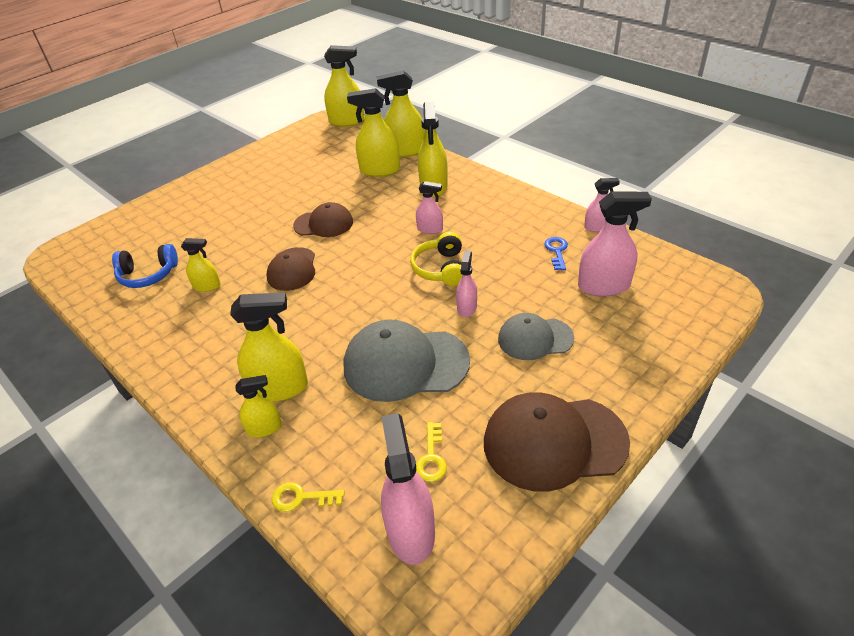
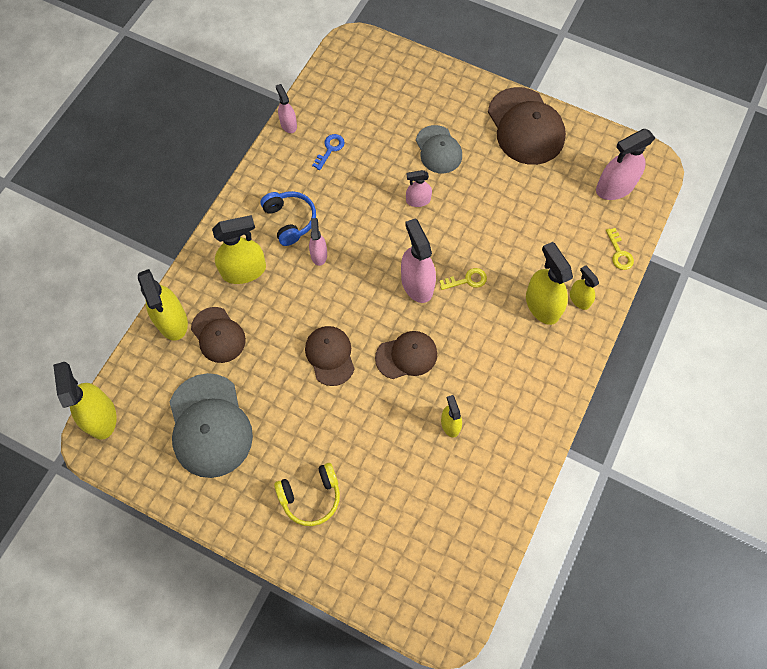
camera: 110 degrees left, 25 degrees up
(148, 275) = (451, 494): blue headphones -> blue headphones (290, 220)
(379, 170) = (218, 335): yellow spray bottle -> brown cap
(405, 364) = (490, 227): grey cap -> grey cap (210, 425)
(431, 457) = (562, 189): yellow key -> yellow key (467, 280)
(441, 269) = (374, 231): yellow headphones -> yellow headphones (311, 496)
(557, 251) = (330, 149): blue key -> blue key turned 135 degrees clockwise
(604, 286) = (367, 113): pink spray bottle -> pink spray bottle (417, 283)

